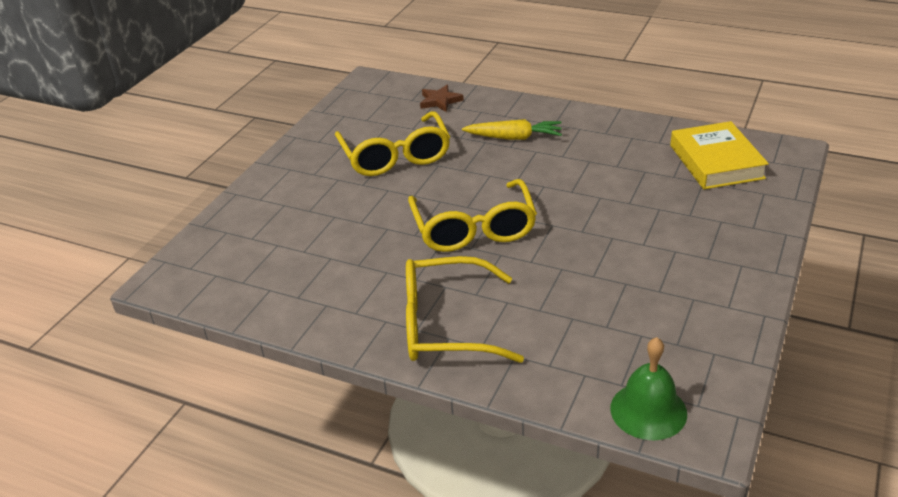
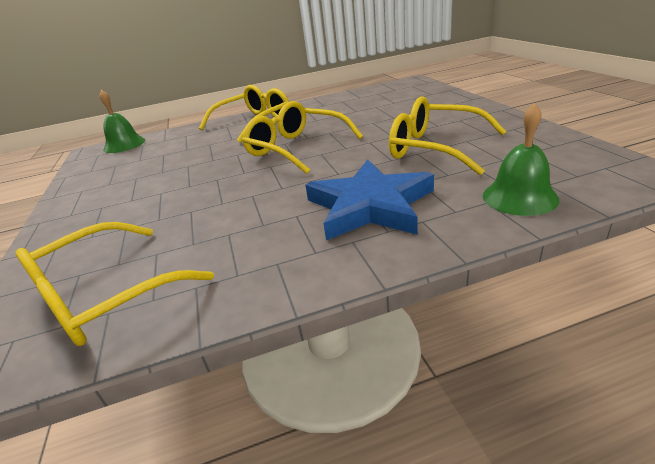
camera: 140 degrees right, 5 degrees down
(440, 101) = (519, 197): brown star -> green bell
(514, 137) = (369, 206): yellow carrot -> blue star
(716, 162) = (104, 296): yellow book -> yellow glasses

